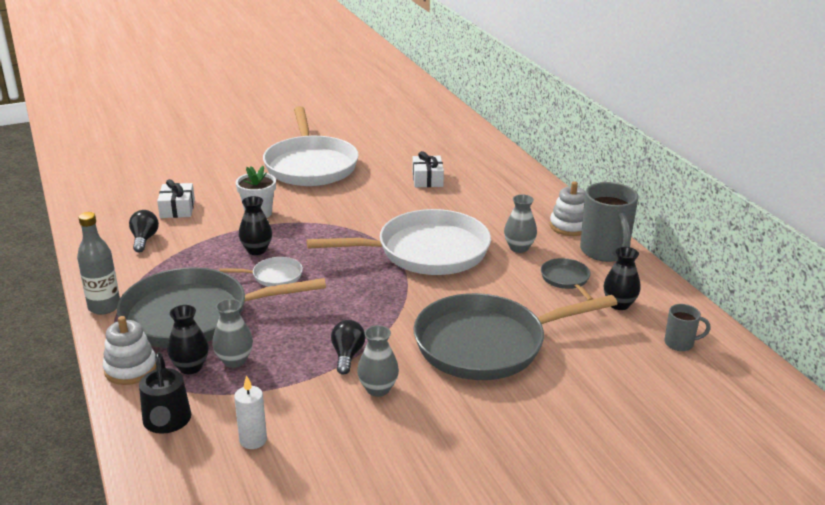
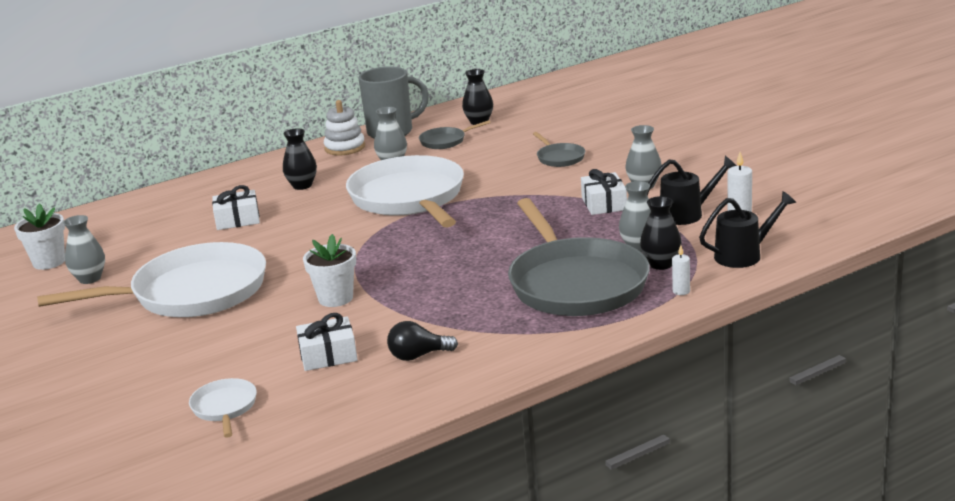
camera: 95 degrees left, 5 degrees down
(104, 307) = (581, 337): grey bottle -> none
(131, 369) = (681, 291): white stacking toy -> white candle
(256, 250) = (428, 280): black vase -> black vase (302, 186)
(274, 276) = (481, 260): white pan -> white pan (225, 408)
(287, 405) = (687, 214): none -> black watering can
(347, 355) = (604, 204): black light bulb -> white gift
(359, 134) = (90, 278): none -> grey vase
(396, 121) = (49, 262): none -> white flower pot
(486, 344) = (559, 158): grey pan -> grey pan, size x0.43
(680, 343) = (527, 102): grey mug -> none

